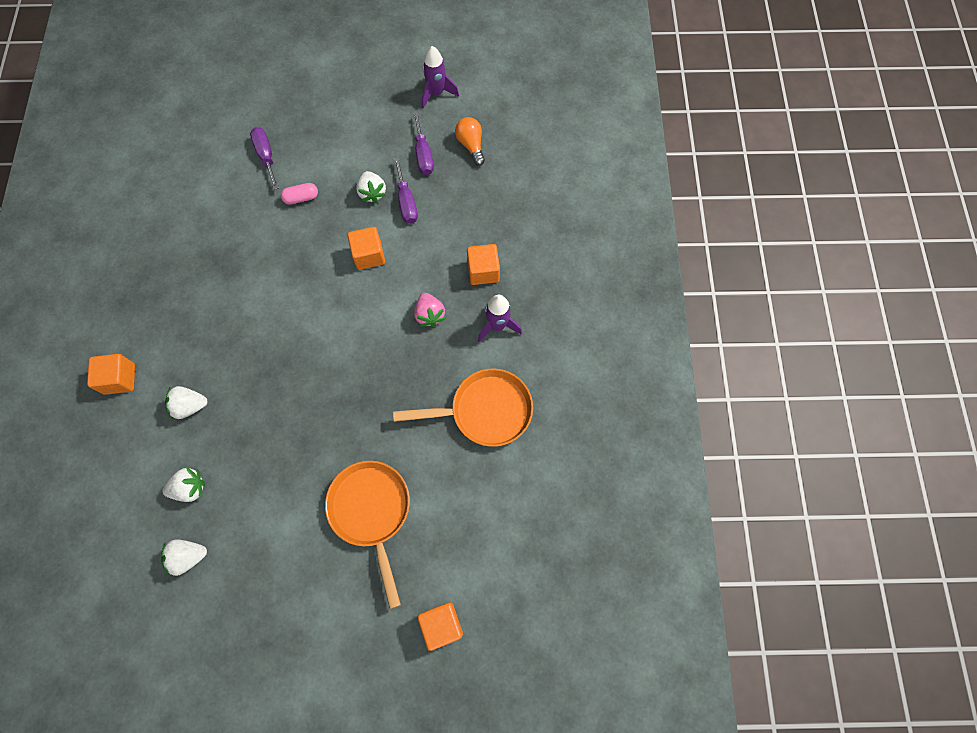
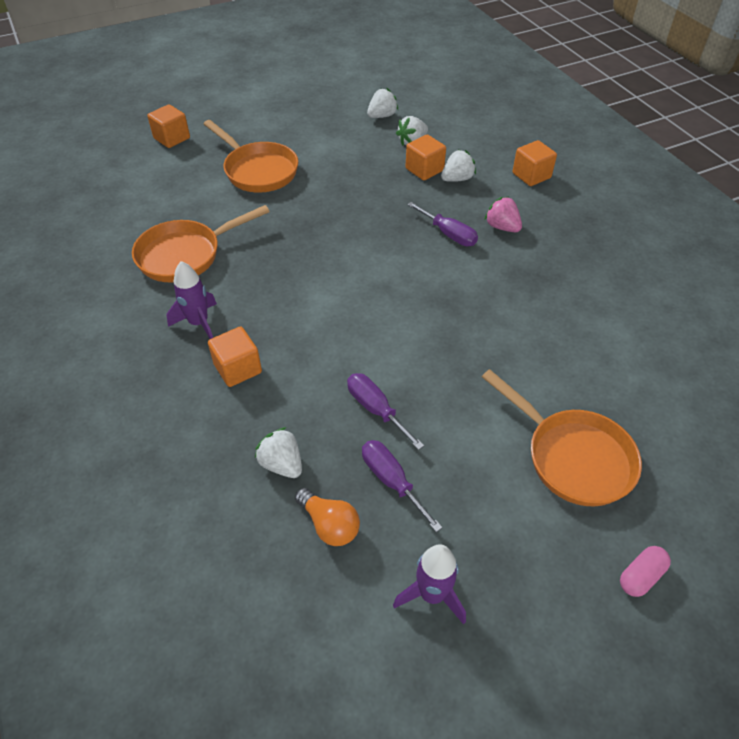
camera: 155 degrees right, 20 degrees down
(266, 156) = (591, 395): purple screwdriver -> purple screwdriver (448, 234)
(301, 198) = (506, 365): pink capsule -> pink capsule (640, 576)
(311, 126) = (572, 457): none -> orange pan
(369, 255) = (383, 337): orange cube -> orange cube (424, 170)
(372, 193) = (426, 403): white strawberry -> white strawberry (282, 464)
(429, 315) = (280, 307): pink strawberry -> pink strawberry (502, 227)

